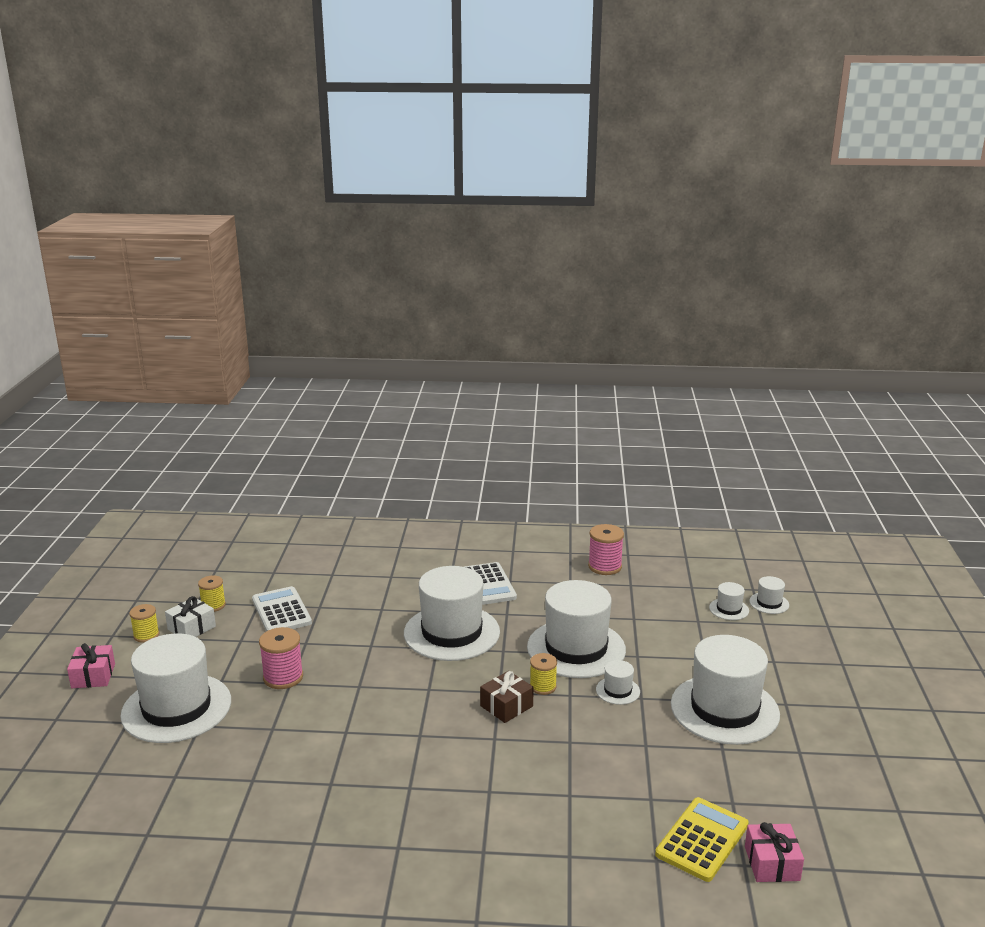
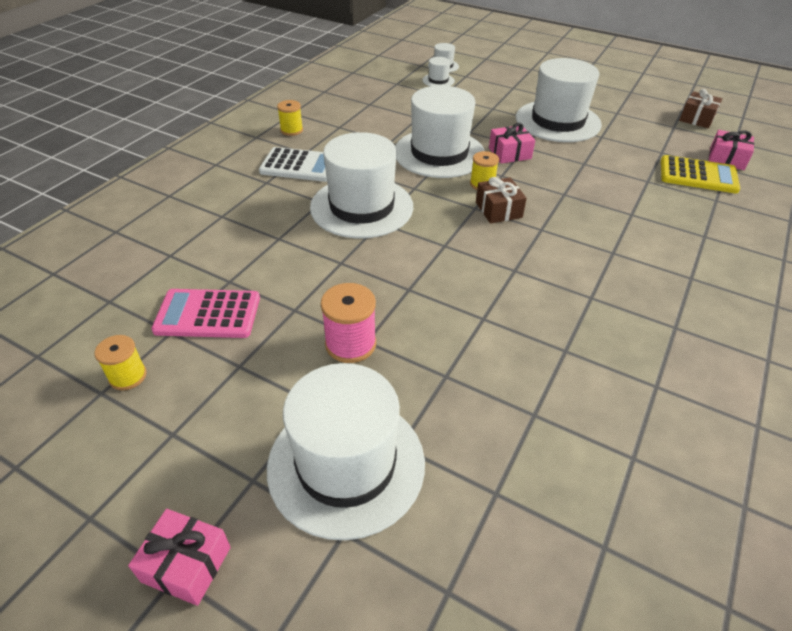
camera: 65 degrees left, 20 degrees up
(146, 635) = (132, 470): yellow spool -> yellow spool (291, 130)
(191, 628) = (163, 411): white gift -> none
(281, 611) = (208, 314): white calculator -> pink calculator
(605, 566) = (331, 105): pink spool -> none
(617, 690) = (509, 153): white hat -> pink gift
(702, 840) = (698, 175): yellow calculator -> yellow calculator turned 135 degrees clockwise
(864, 826) = (697, 118): none -> brown gift

